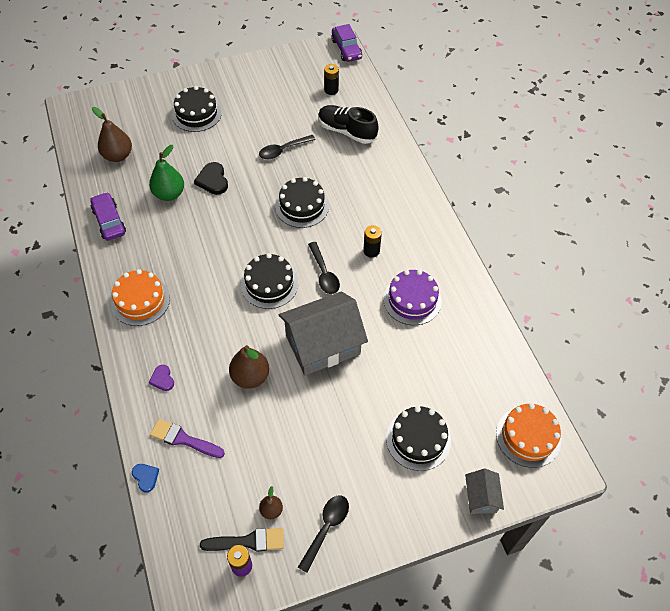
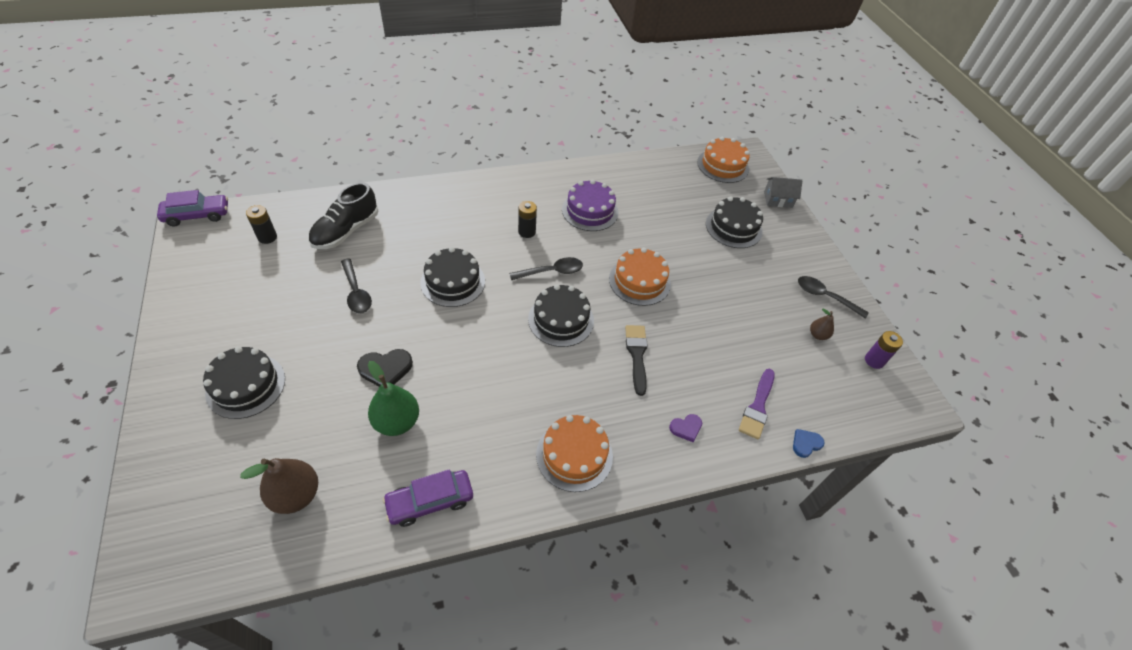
camera: 90 degrees left, 5 degrees down
(248, 541) = (851, 354): black brush -> black brush (637, 355)
(250, 377) = (679, 343): brown pear -> none
(323, 344) = (639, 281): grey house -> orange cake

